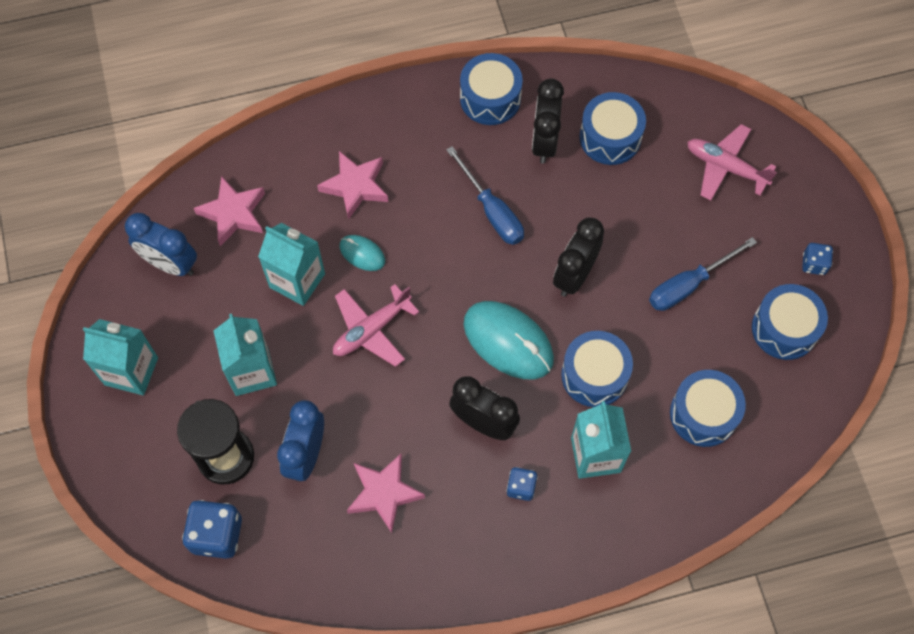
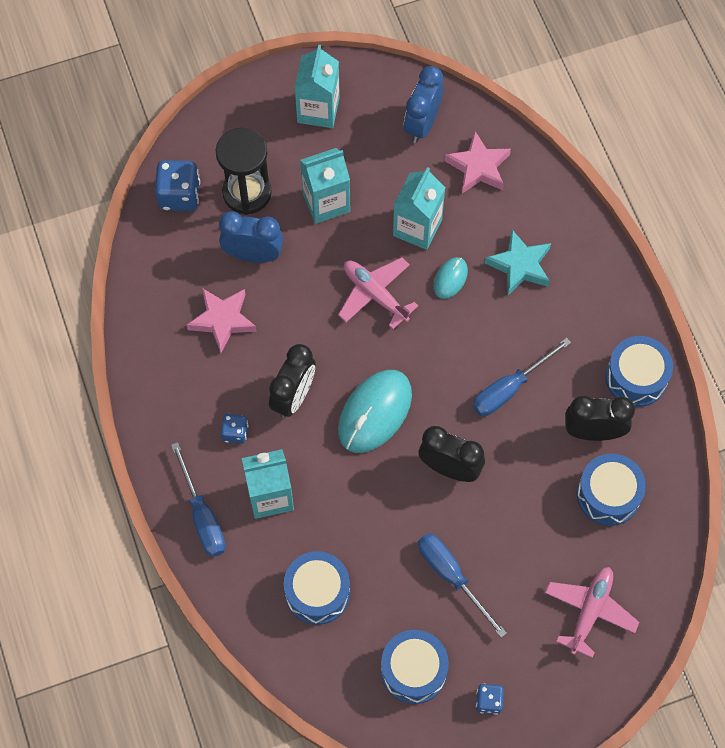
camera: 85 degrees right, 0 degrees up
(355, 186) = (520, 265): pink star -> turquoise star
(594, 375) = (348, 491): blue drum -> none
(615, 528) = (202, 516): none -> blue screwdriver

